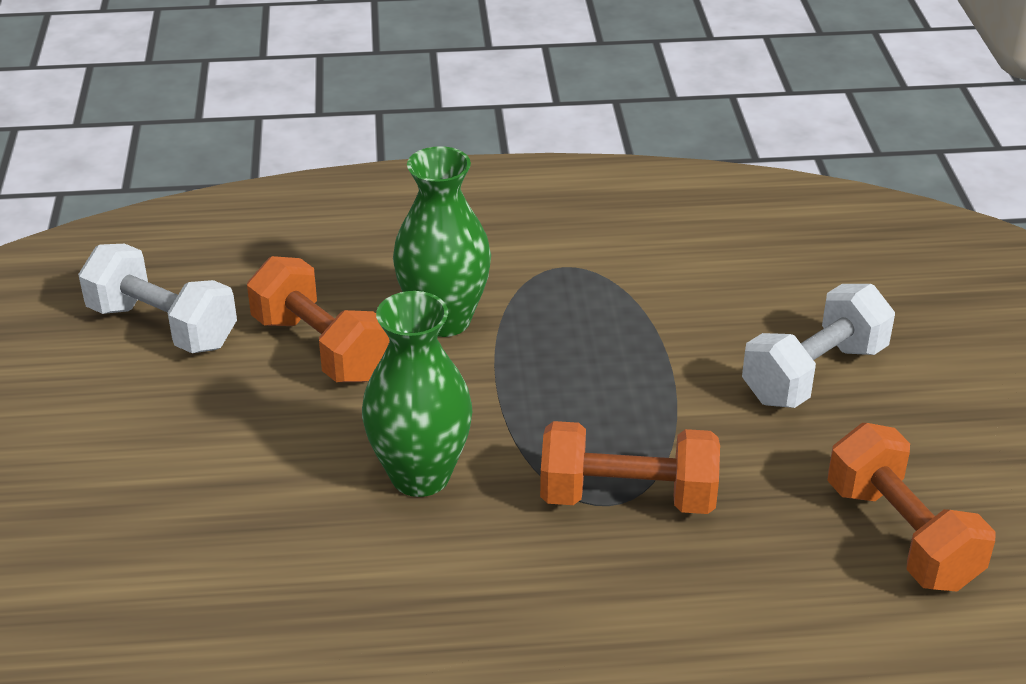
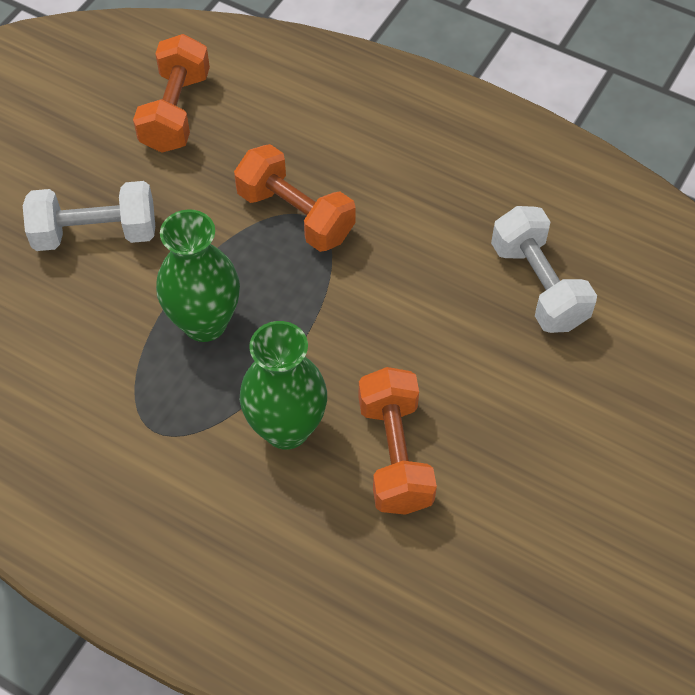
camera: 145 degrees left, 20 degrees up
(162, 326) = (501, 555): white dumbbell -> white dumbbell (538, 285)
(420, 476) = (404, 300): green vase -> green vase (205, 323)

